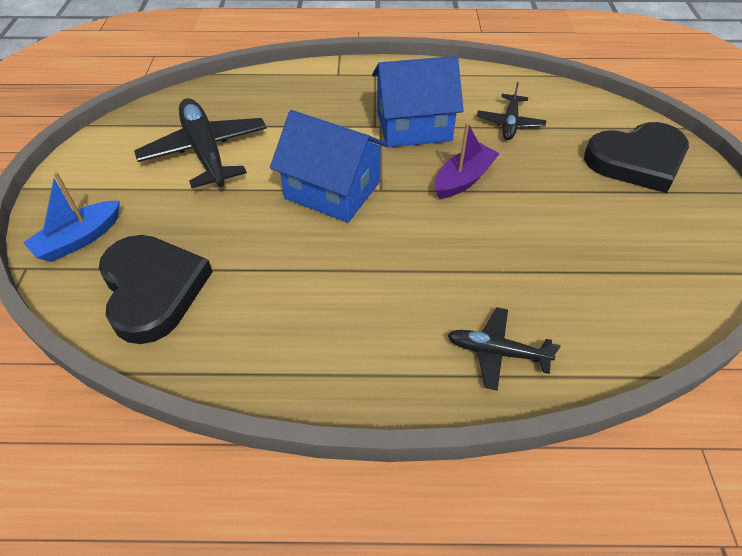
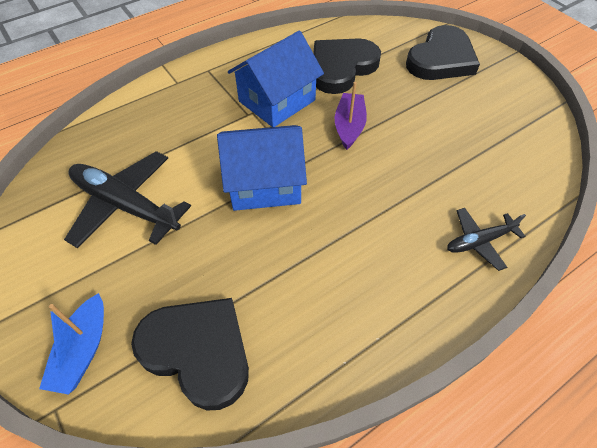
camera: 35 degrees left, 5 degrees up
(509, 123) = (341, 68): black plane -> black heart

